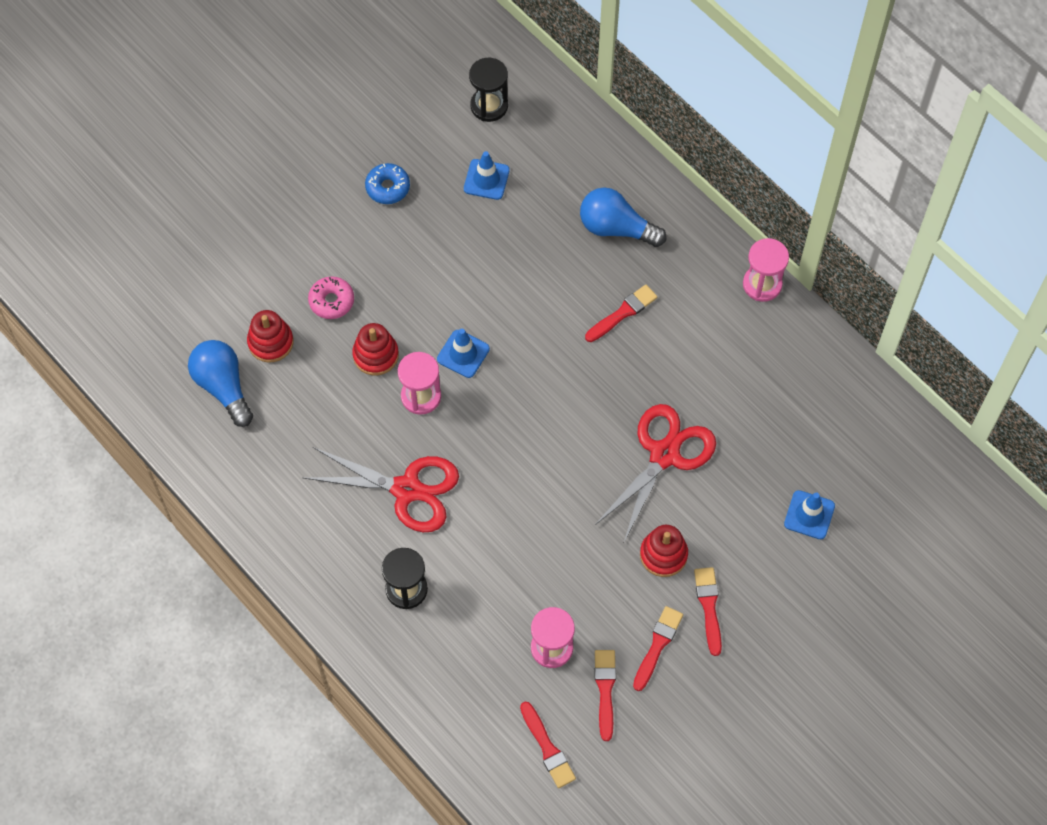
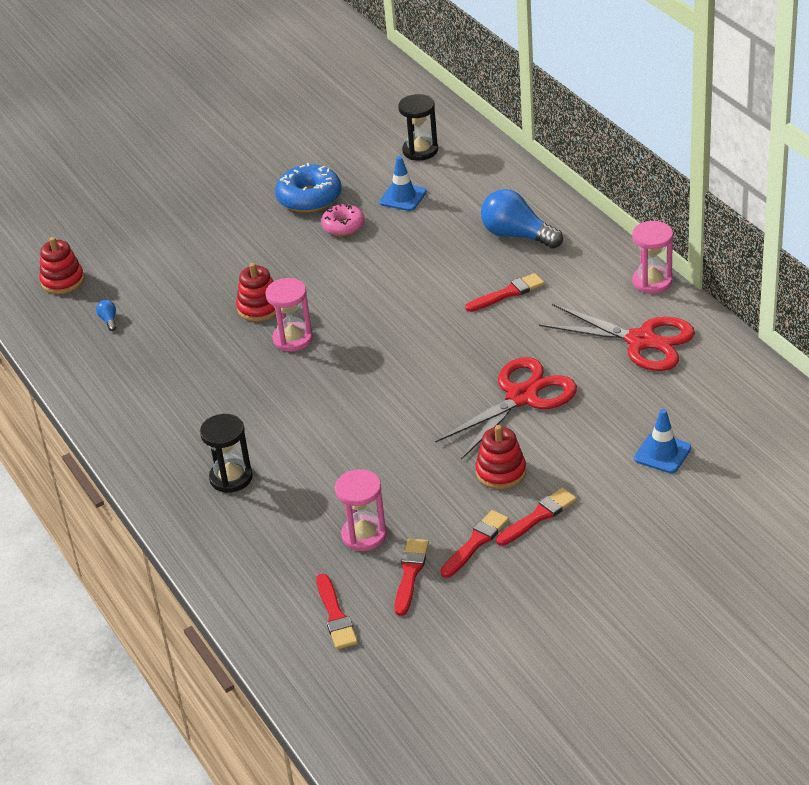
camera: 15 degrees right, 25 degrees down
(223, 387) = (109, 320): blue light bulb -> blue light bulb, size x0.41
(270, 342) = (164, 293): red stacking toy -> red stacking toy (62, 281)
(331, 301) = (231, 269): pink donut -> pink donut (343, 226)
(388, 187) = (309, 198): blue donut -> blue donut, size x1.55
(407, 489) = (256, 404): red scissors -> red scissors (641, 341)
(463, 354) = (343, 312): blue traffic cone -> none
(709, 607) = (538, 516): red brush -> red brush turned 45 degrees clockwise

